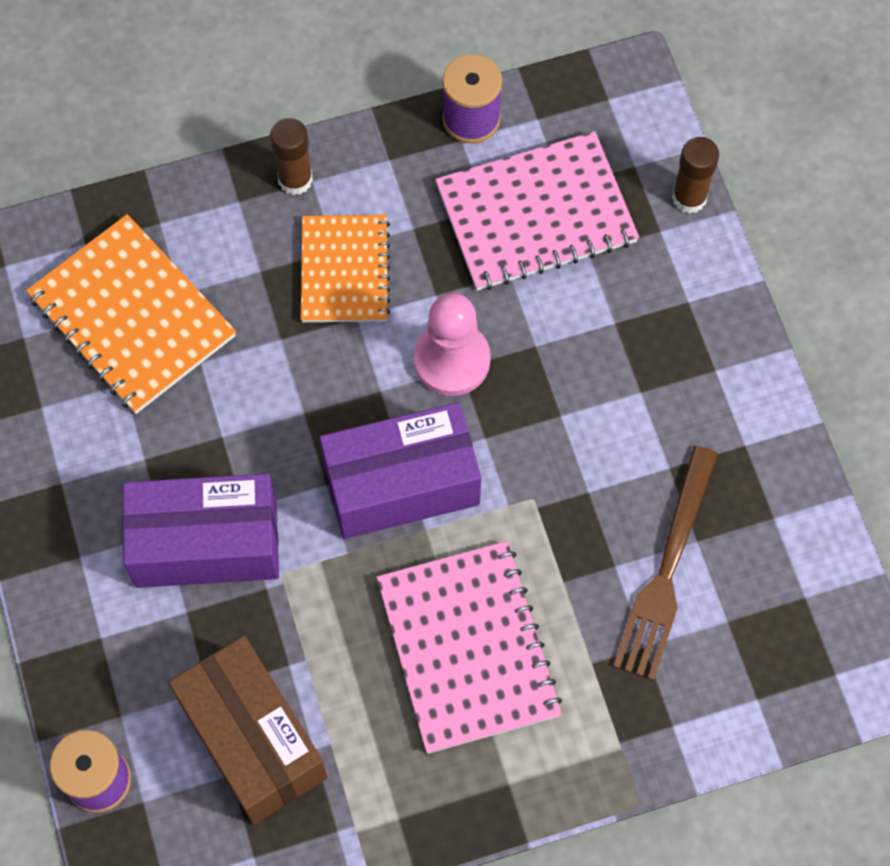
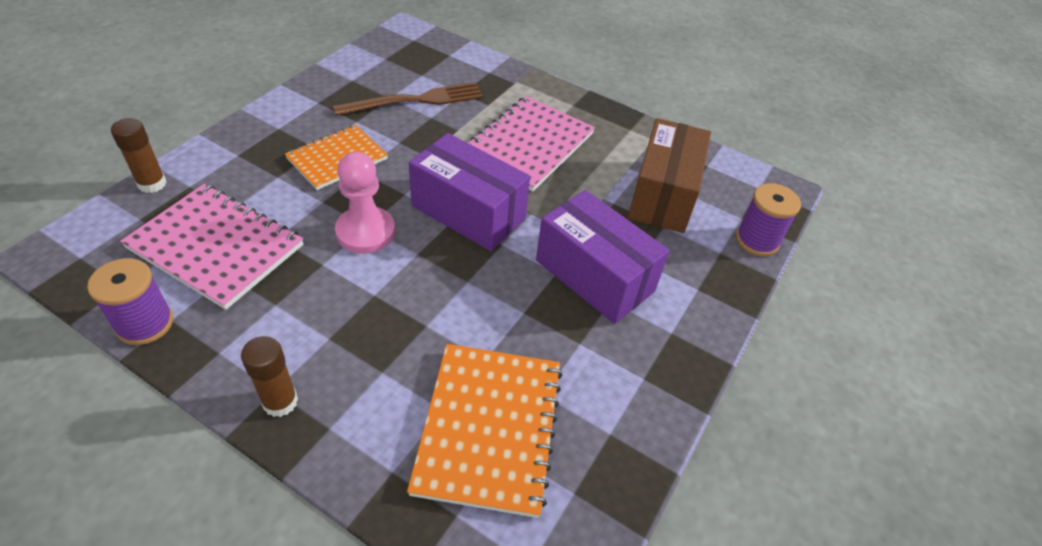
camera: 135 degrees left, 20 degrees down
(344, 270) = (341, 322): orange notebook -> orange notebook (337, 159)

